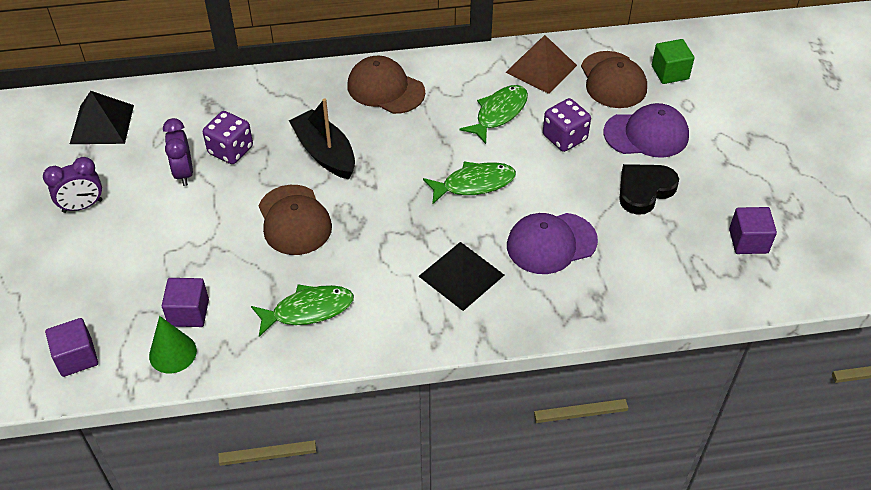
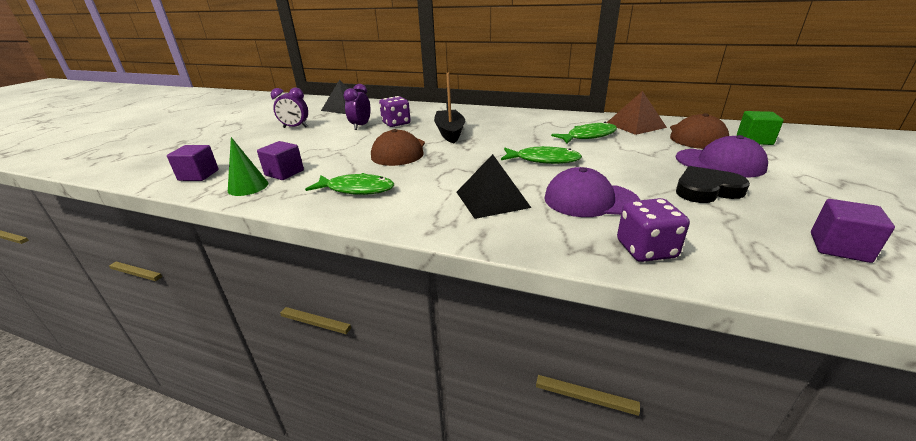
camera: 30 degrees right, 20 degrees down
(385, 89) = (514, 118): brown cap -> none
(564, 138) = (637, 153): purple dice -> purple dice (646, 249)

